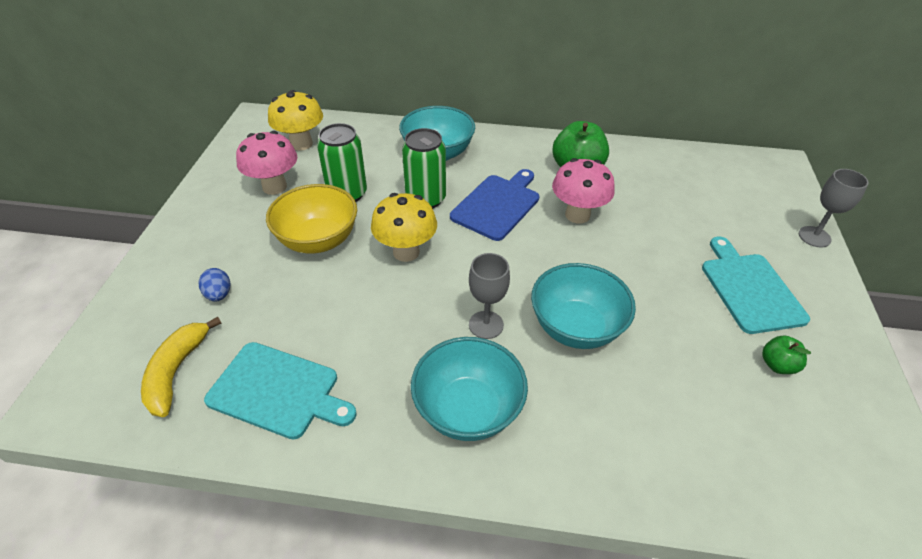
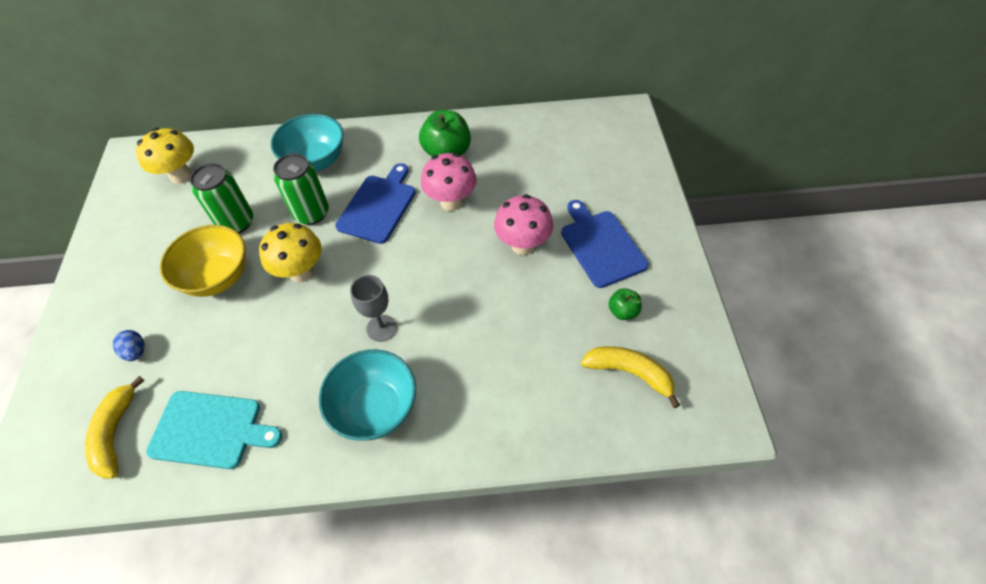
camera: 10 degrees left, 10 degrees up
(274, 187) = (164, 229): pink mushroom -> pink mushroom (523, 245)
(576, 327) = (458, 314): turquoise bowl -> none
(750, 289) = (601, 245): turquoise cutting board -> blue cutting board
(786, 437) = (629, 373): none -> yellow banana
(814, 237) = (654, 182): grey goblet -> none

